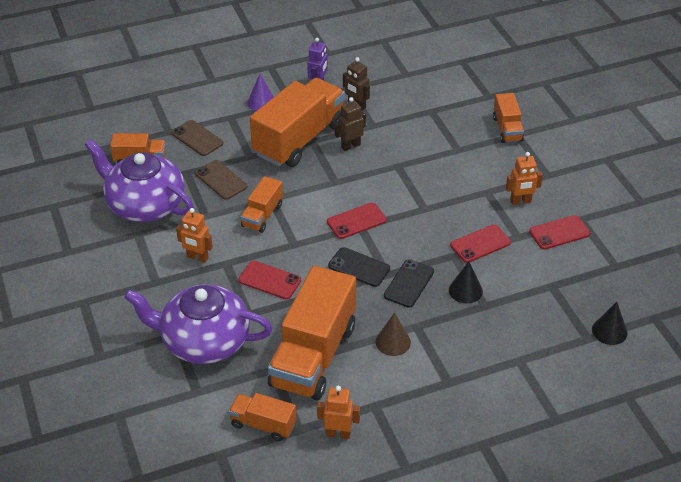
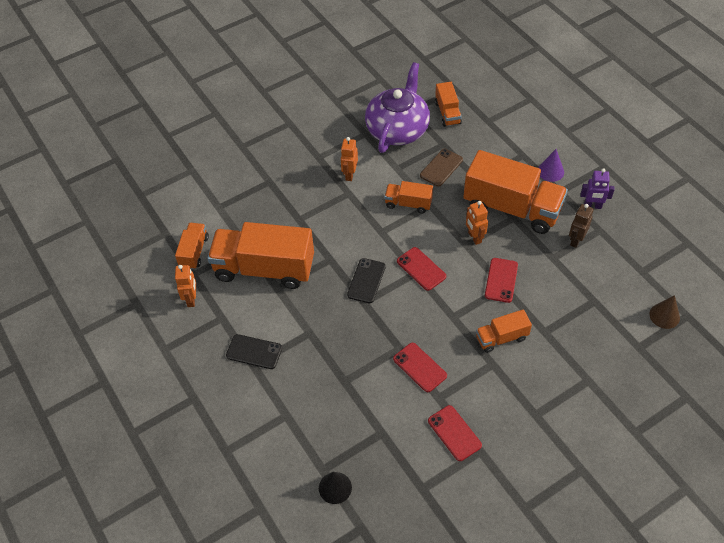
camera: 80 degrees right, 10 degrees up
(197, 138) = (486, 140): brown phone -> none
(203, 341) = (266, 199): purple teapot -> none
(270, 280) = (337, 224): red phone -> red phone (501, 280)
(350, 146) = (517, 246): brown robot -> none
(393, 342) = (288, 319): brown cone -> brown cone (664, 316)
(408, 283) = (356, 319): black phone -> black phone (254, 352)
(465, 290) = (358, 363): black cone -> none
(507, 129) = (593, 370): orange truck -> orange truck (501, 338)
(520, 201) = (488, 394): orange robot -> orange robot (474, 237)

